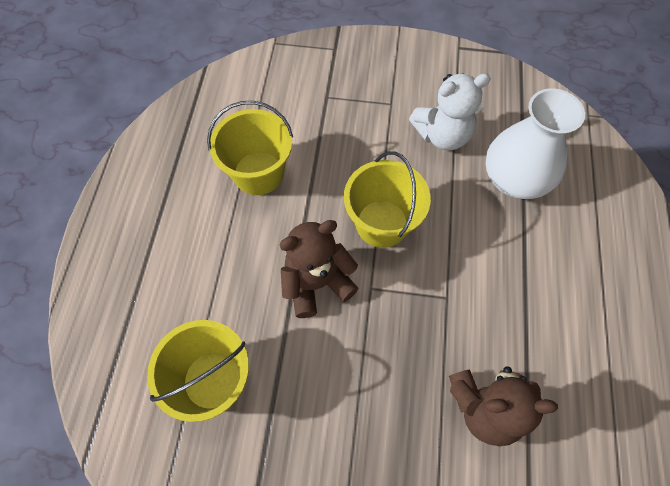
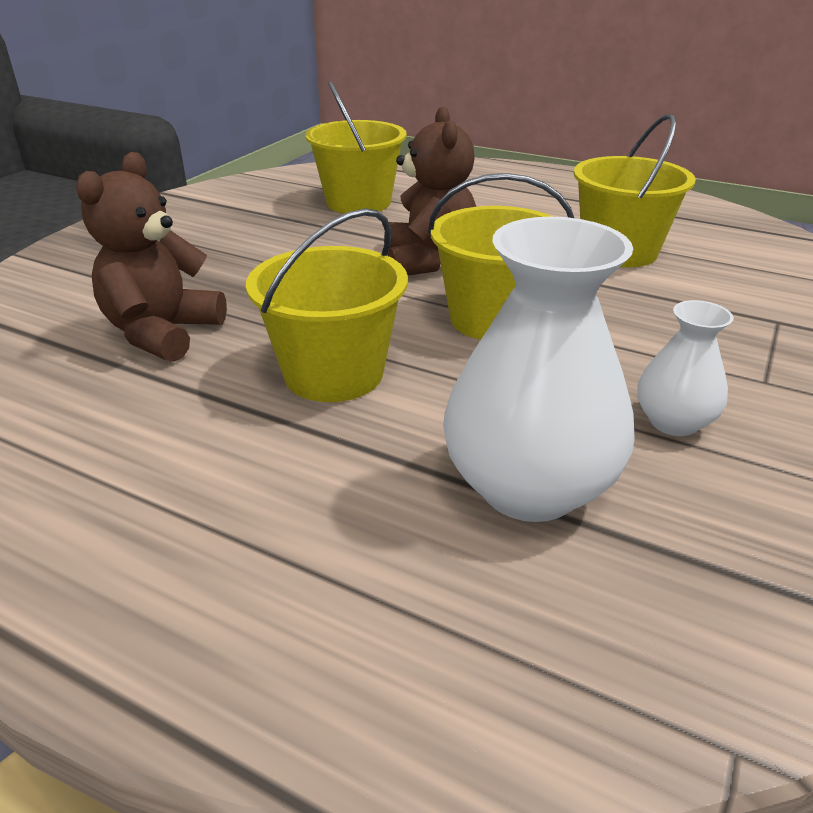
camera: 110 degrees right, 30 degrees down
(442, 135) = (673, 422): white teddy bear -> white vase
(476, 285) = (333, 373): none -> yellow bucket

